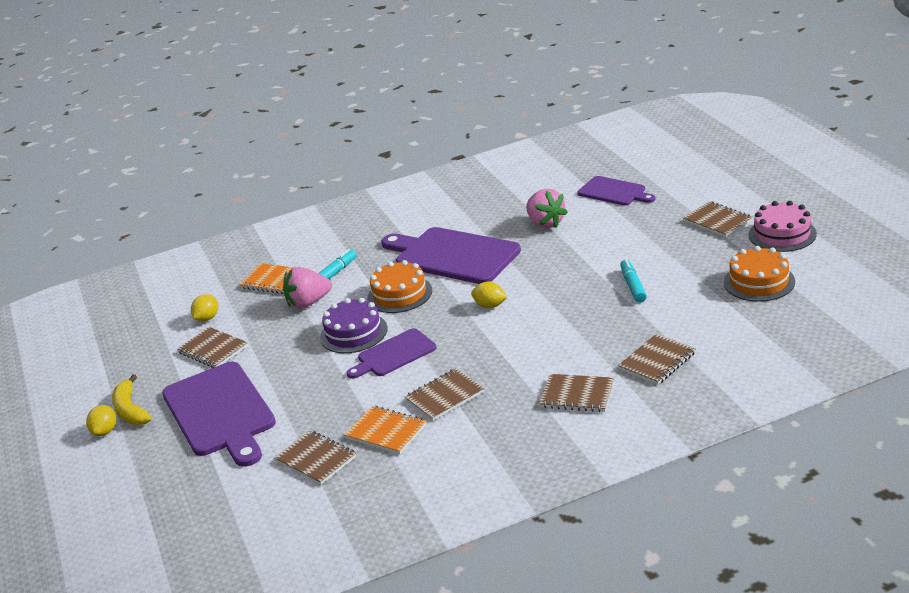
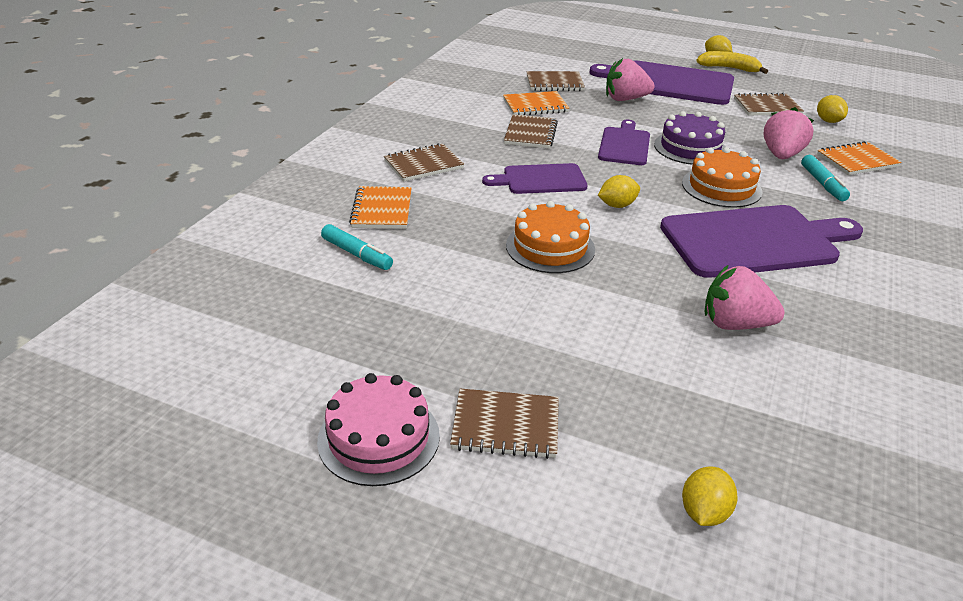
camera: 130 degrees right, 5 degrees up
(297, 407) = (625, 99): none -> pink strawberry
(614, 192) = (738, 425): purple cutting board -> purple cutting board (540, 179)
(633, 286) = (500, 275): turquoise marker -> turquoise marker (357, 254)
(657, 361) = (382, 210): brown notebook -> orange notebook
(671, 176) = (704, 512): none -> yellow lemon
(759, 282) = (349, 335): orange cake -> orange cake (550, 247)

